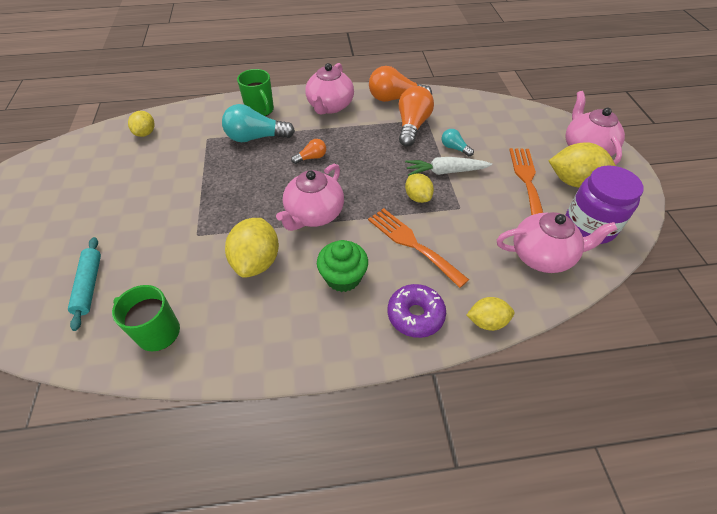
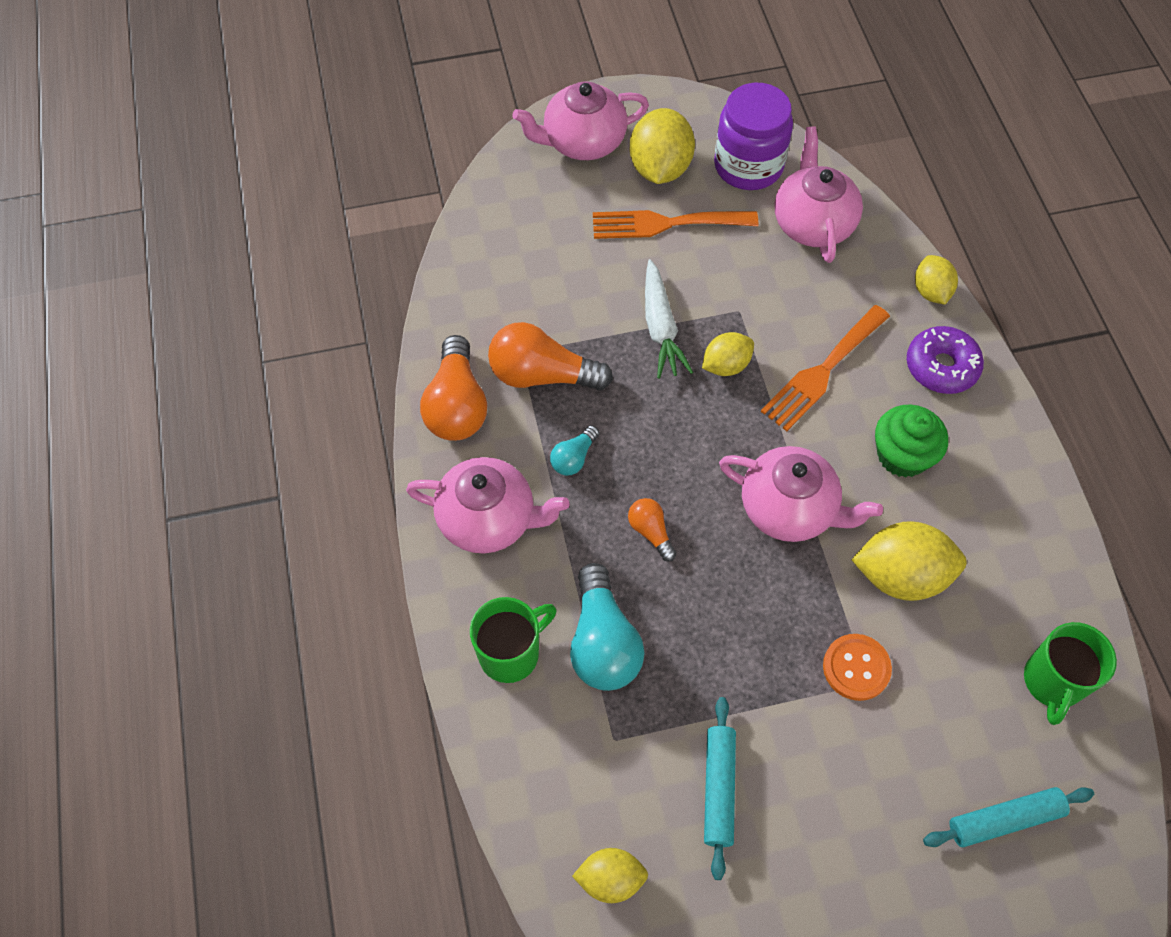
camera: 95 degrees left, 10 degrees up
(167, 170) = (719, 789): none -> turquoise rolling pin
(207, 231) = (856, 668): none -> orange button
(454, 148) = (599, 313): turquoise light bulb -> turquoise light bulb (574, 458)

